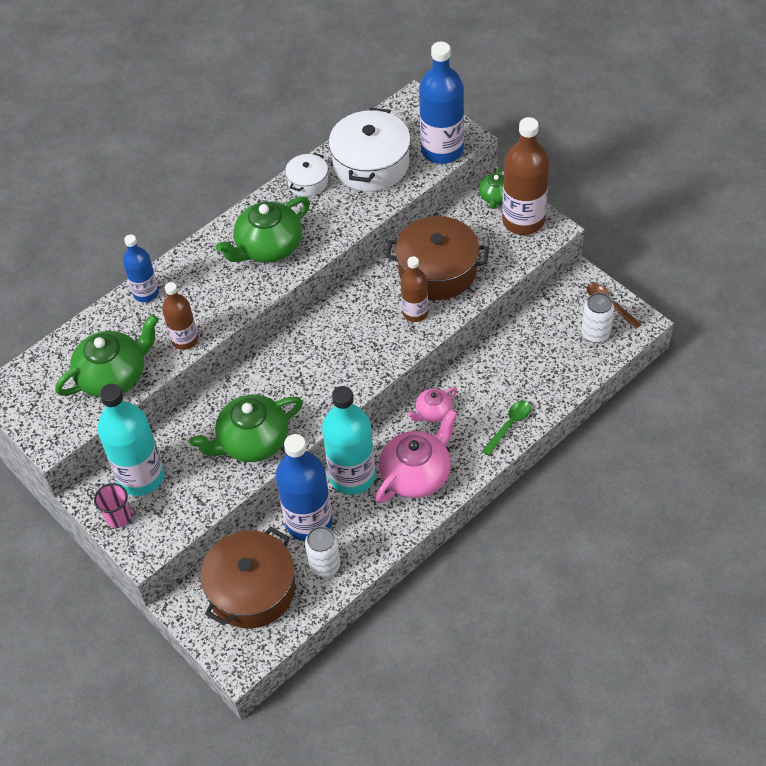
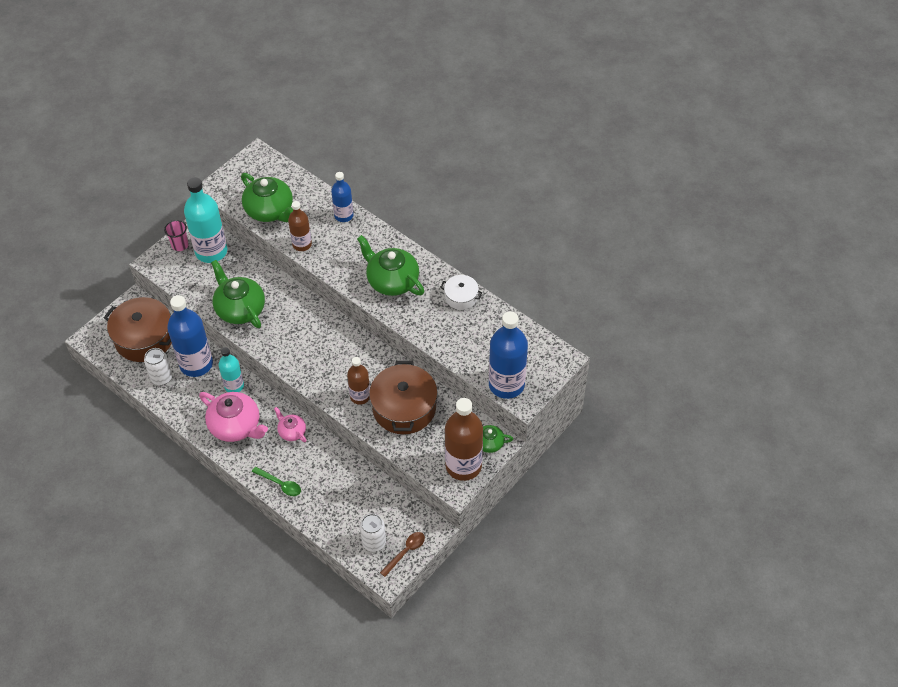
camera: 80 degrees right, 0 degrees up
(352, 476) = (234, 386): turquoise bottle -> turquoise bottle, size x0.58
(371, 164) = (485, 337): white pot -> none

